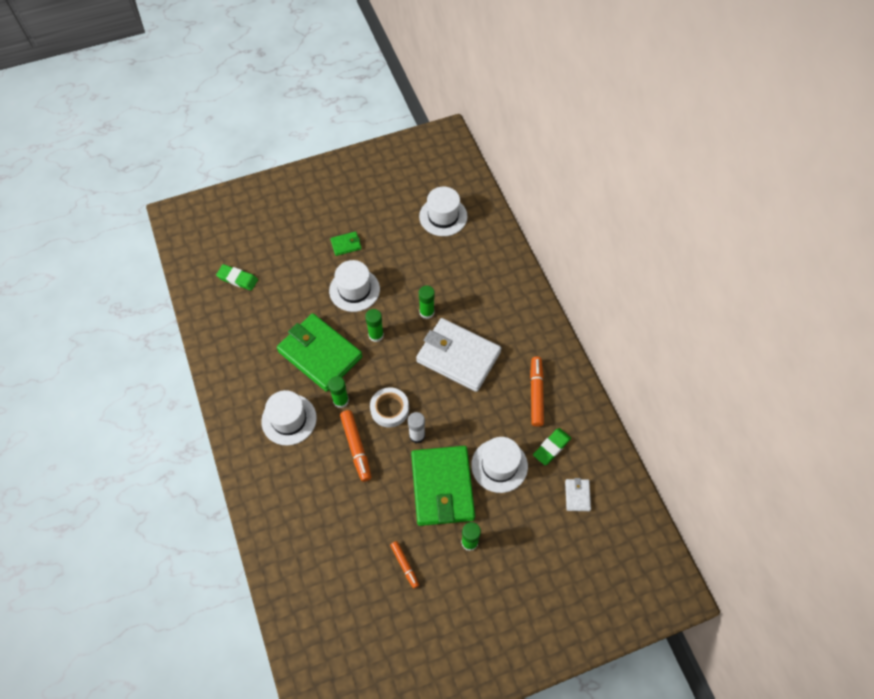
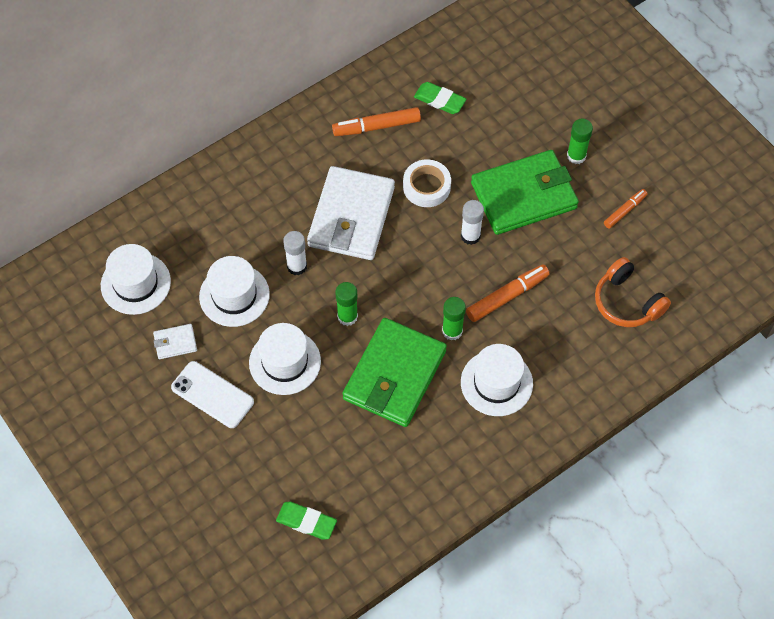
camera: 105 degrees left, 0 degrees up
(237, 279) = (306, 522): green eraser -> green eraser turned 75 degrees counterclockwise
(321, 537) = (627, 302): none -> orange headphones
(346, 244) = (212, 394): green wallet -> white phone
(389, 409) = (446, 273): white tape -> white tape (426, 186)
(427, 312) = (297, 266): green glue stick -> white glue stick
(499, 465) = (478, 146): white hat -> white hat (234, 295)
(577, 495) = (487, 68): white wallet -> white wallet (175, 343)

